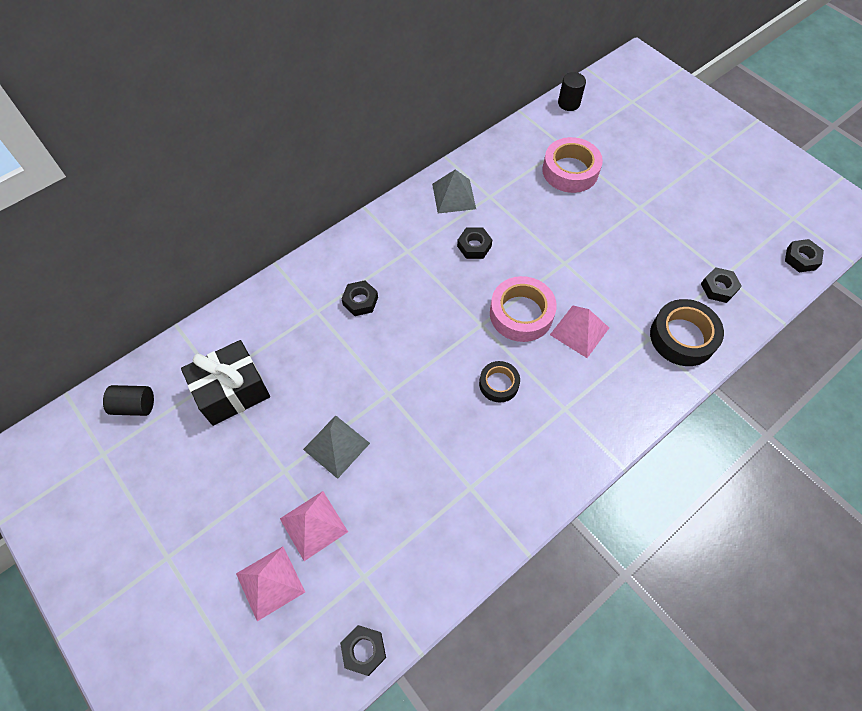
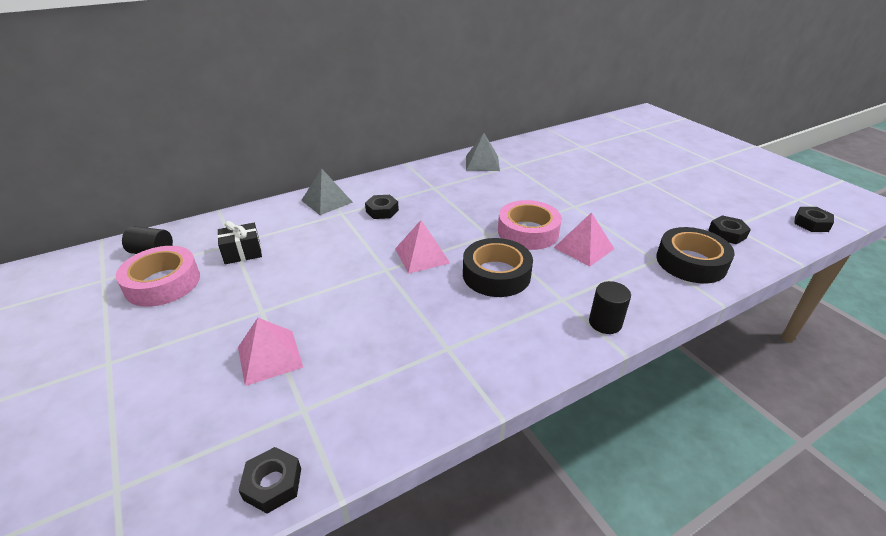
camera: 10 degrees right, 25 degrees down
(232, 391) = (242, 252): black gift -> black gift, size x0.60
(270, 582) = (199, 399): pink pyramid -> pink pyramid (422, 256)
(336, 446) = (320, 299): grey pyramid -> grey pyramid (327, 201)
(474, 246) = (493, 190): black nut -> none
(499, 384) = (496, 274): black tape -> black tape, size x1.70
(569, 103) = (588, 127): black cylinder -> black cylinder (605, 323)
(570, 171) = (585, 158): pink tape -> pink tape (163, 283)

